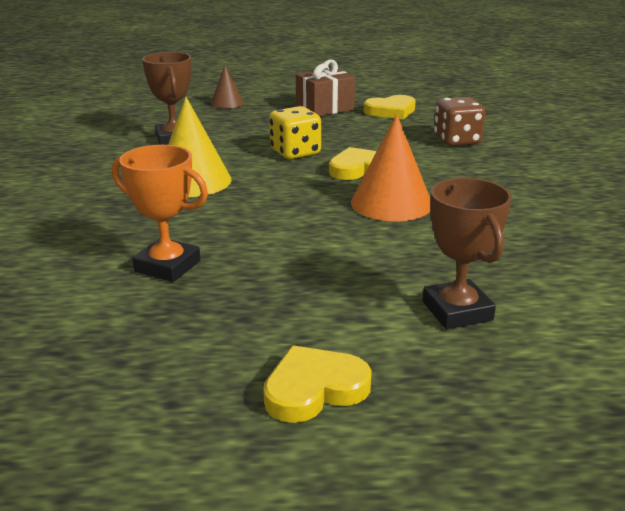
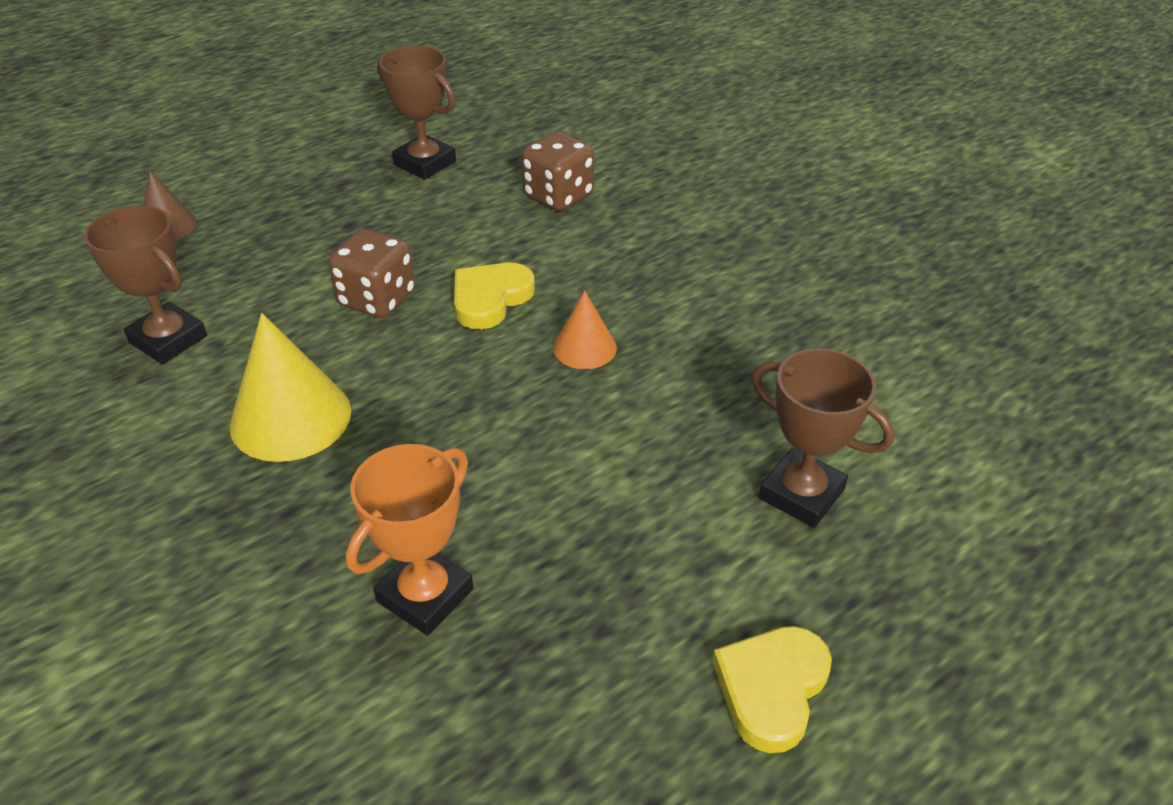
camera: 35 degrees left, 15 degrees up
(167, 266) = (425, 595): orange trophy -> orange trophy turned 45 degrees counterclockwise
(295, 152) = (377, 299): yellow dice -> brown dice
(325, 108) = (328, 187): brown gift -> none
(391, 111) = (425, 163): yellow heart -> brown trophy
(391, 203) = (584, 347): orange cone -> orange cone, size x0.58

